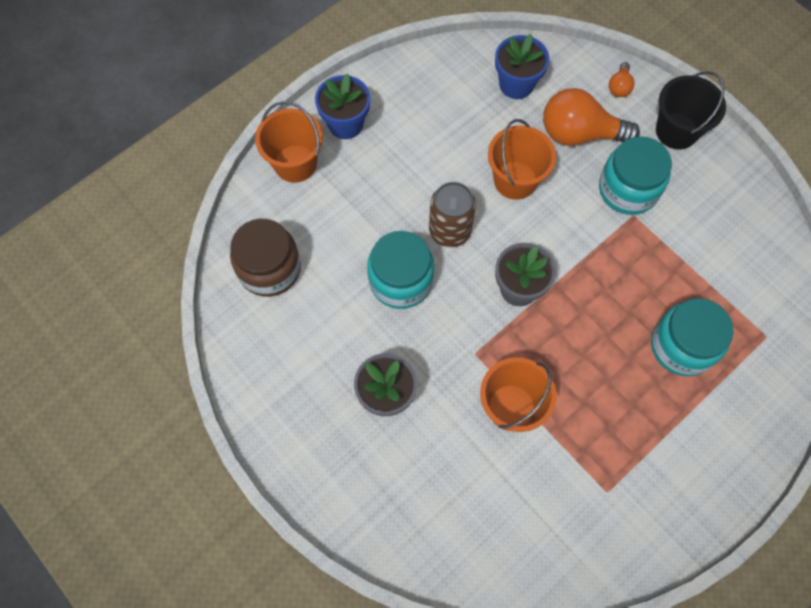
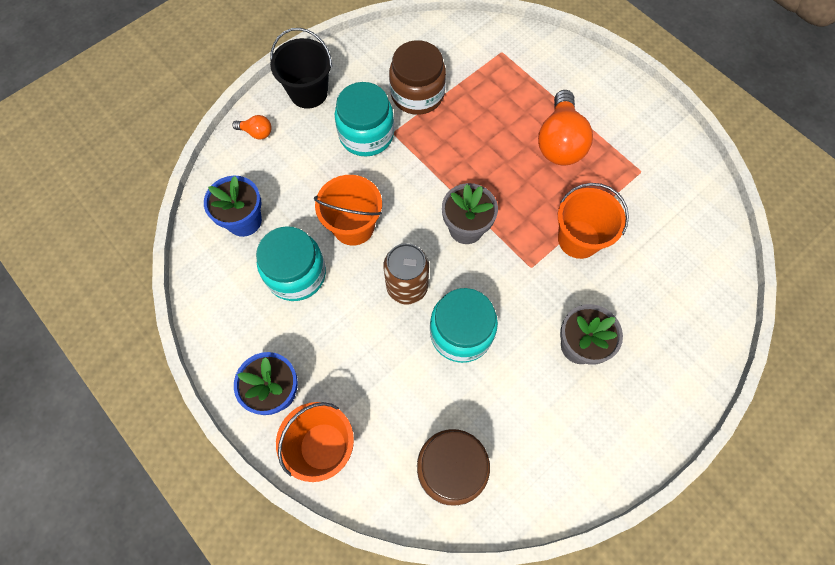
camera: 90 degrees left, 0 degrees up
(579, 133) = (305, 169): orange light bulb -> orange light bulb (559, 142)
(682, 346) = (513, 108): turquoise jar -> turquoise jar (296, 274)
(689, 240) = (417, 94): none -> brown jar

